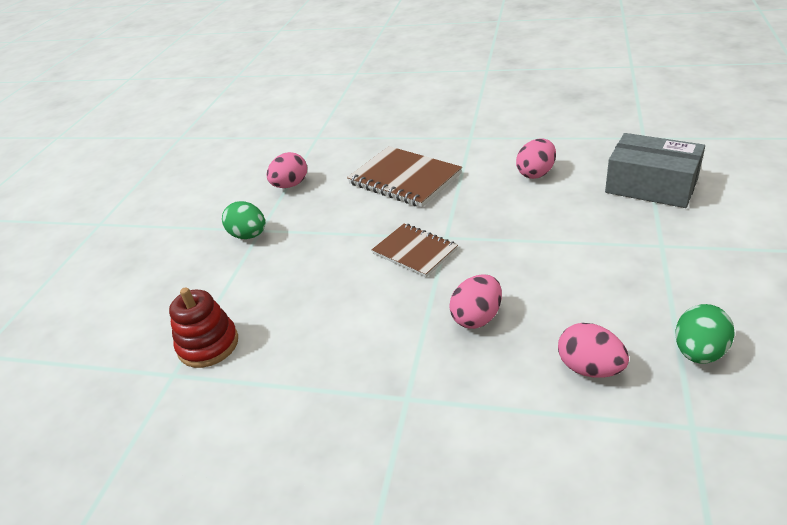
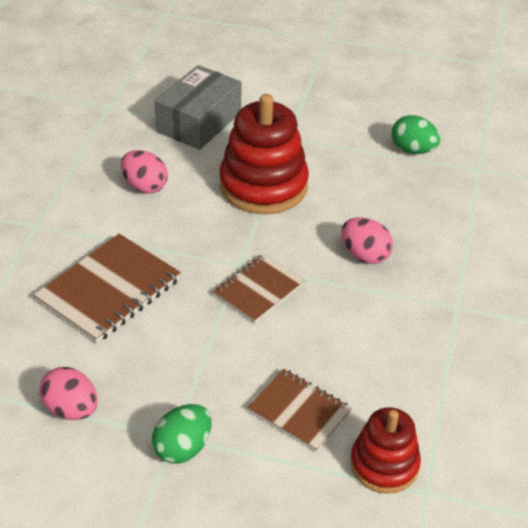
camera: 95 degrees left, 5 degrees up
(273, 289) = (299, 411): none -> brown notebook
(566, 237) = (263, 186): none -> red stacking toy
(589, 368) = (426, 202): pink egg -> none

